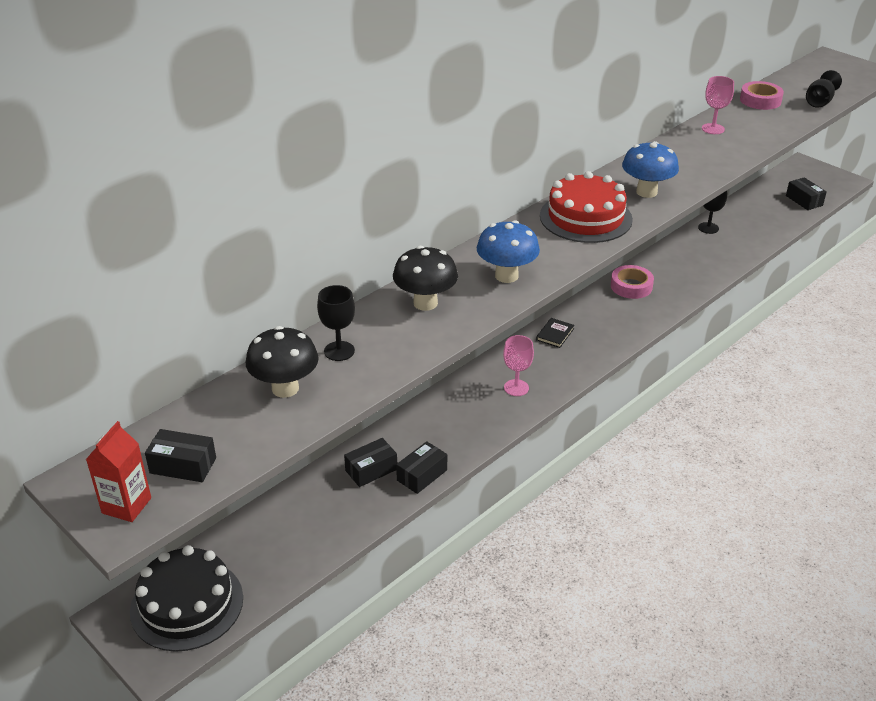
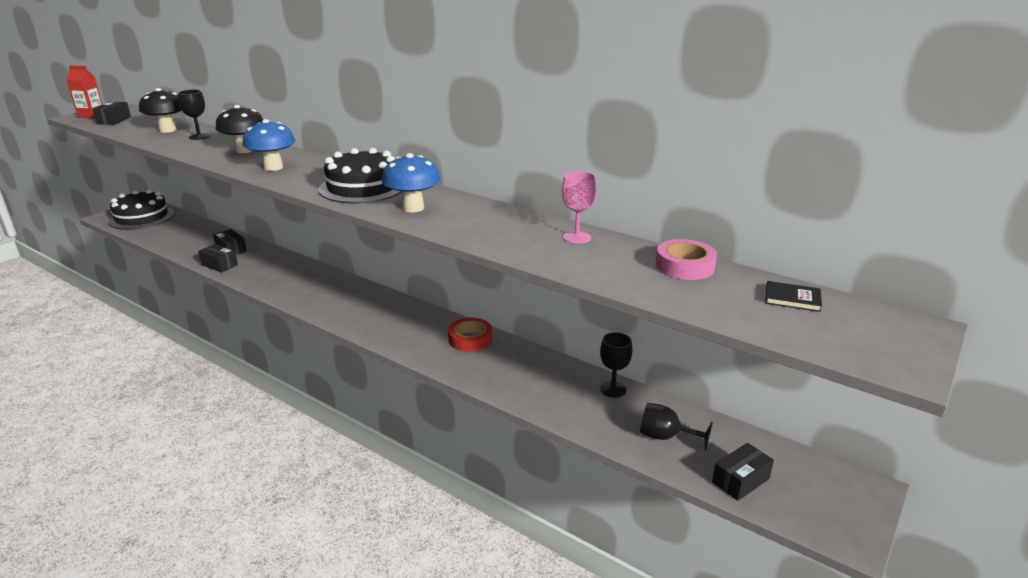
camera: 80 degrees right, 10 degrees down
(516, 388) = (311, 291): pink goblet -> none
(555, 334) = (385, 303): black book -> black book (792, 299)
(585, 217) = (362, 187): red cake -> black cake
(631, 286) = (470, 339): pink tape -> red tape
(819, 102) = (716, 308): black goblet -> black goblet (665, 437)

